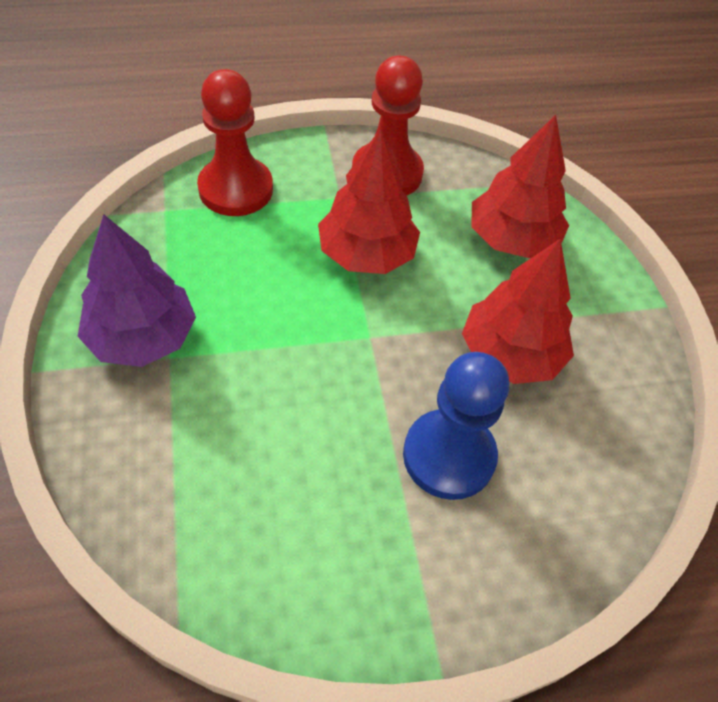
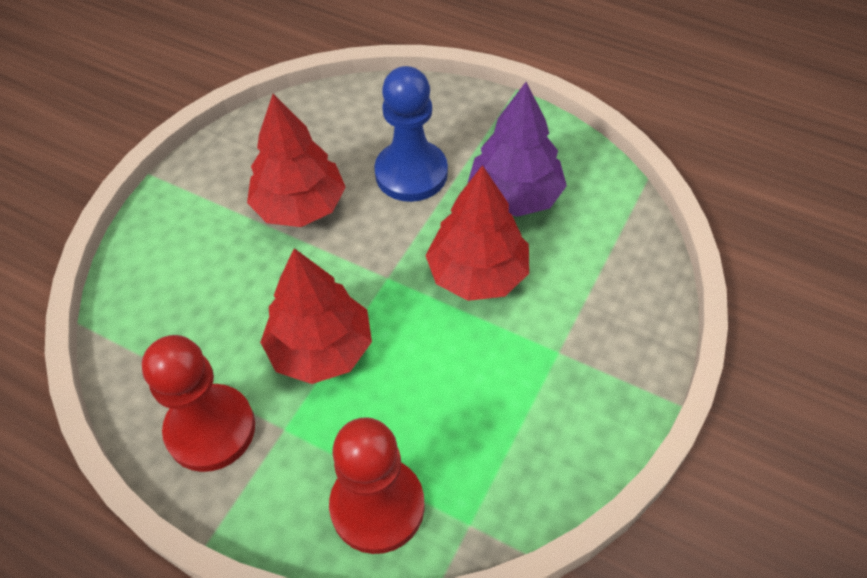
camera: 135 degrees left, 0 degrees up
(142, 337) = (571, 382): purple tree -> purple tree (515, 196)
(512, 239) = (186, 289): red tree -> red tree (477, 274)

